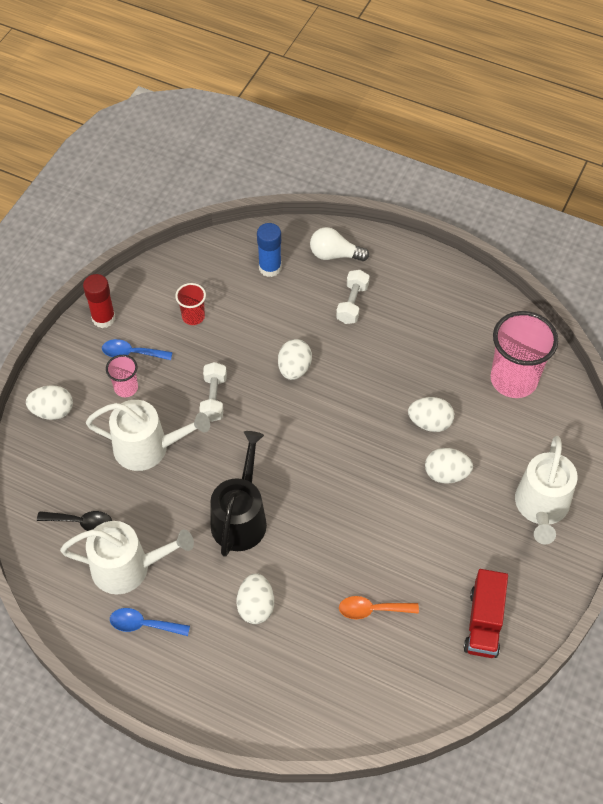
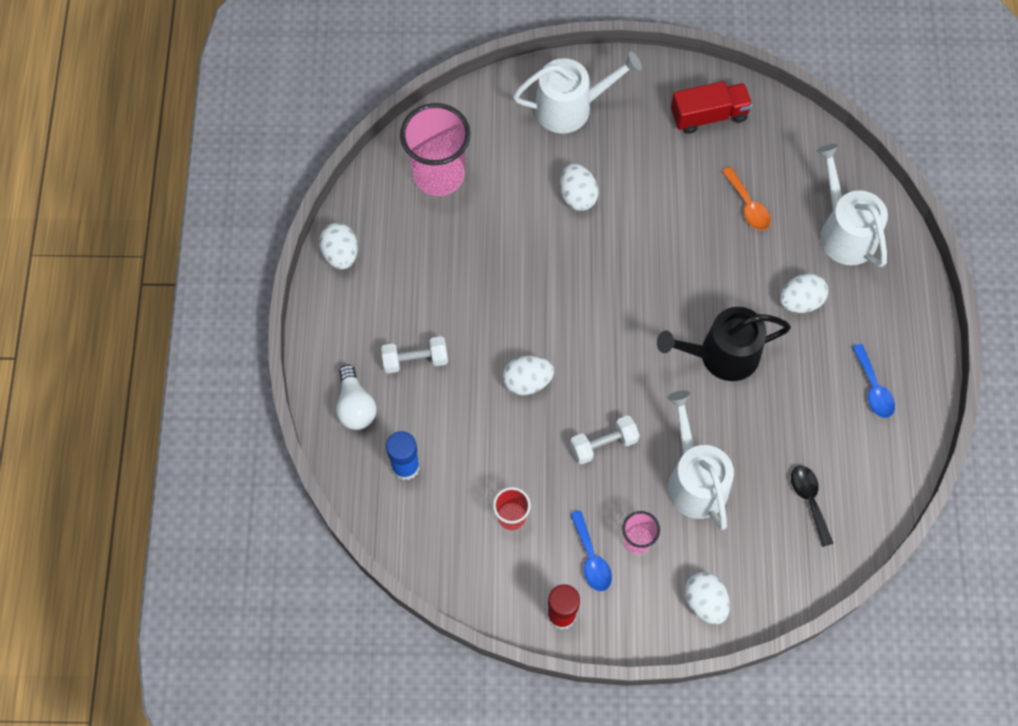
camera: 115 degrees left, 10 degrees up
(128, 567) = (828, 431): white watering can -> white watering can (844, 232)
(430, 423) = (527, 230): white egg -> white egg (340, 254)

